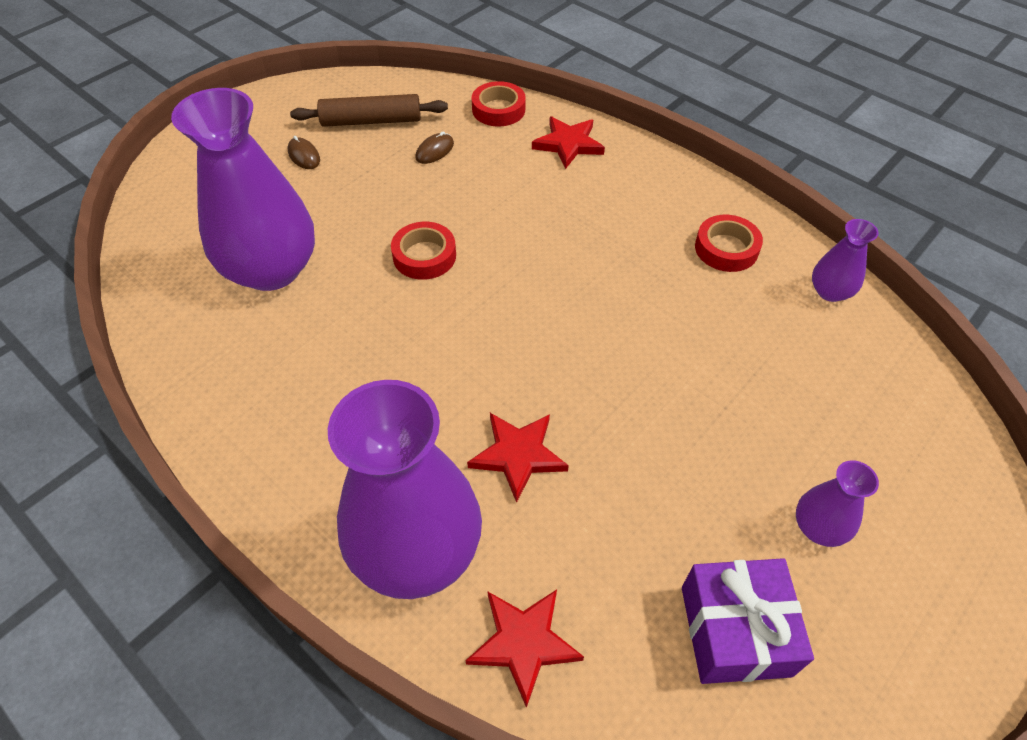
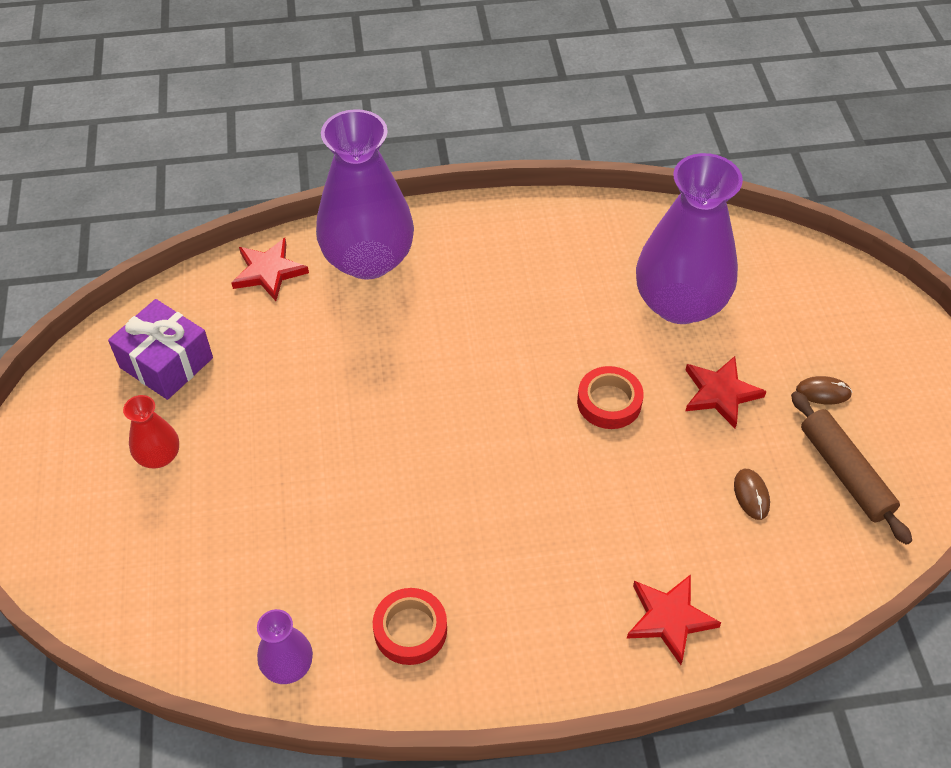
camera: 130 degrees right, 0 degrees up
(371, 121) = (844, 472): brown rolling pin -> brown rolling pin turned 60 degrees counterclockwise
(498, 109) = (782, 597): red tape -> none
(518, 455) = (375, 341): red star -> red star (720, 393)
(818, 527) = (159, 456): purple vase -> red vase

